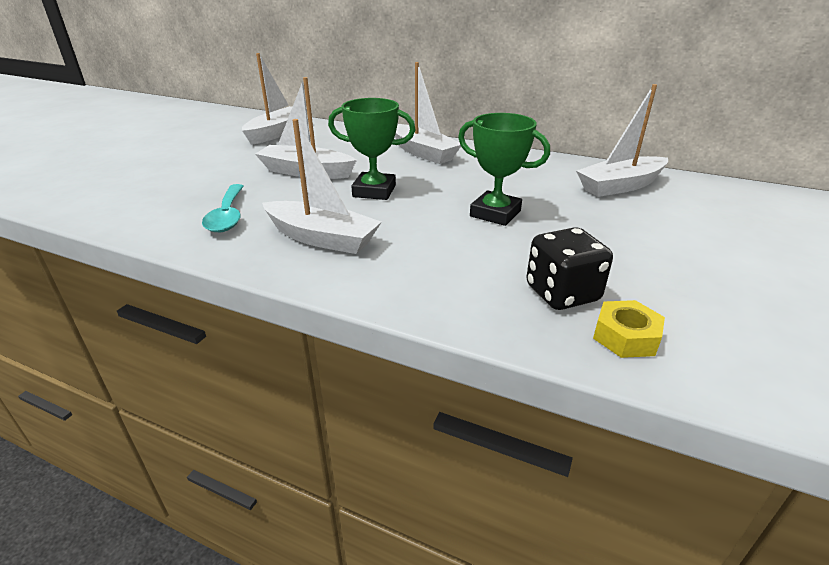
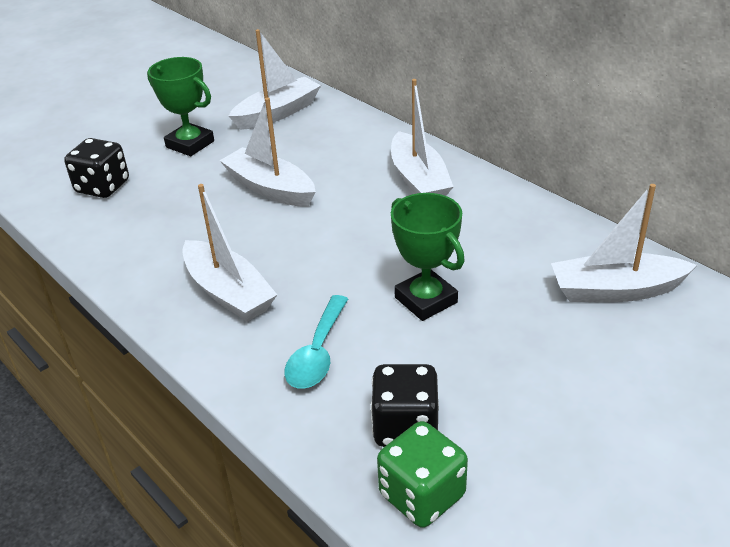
camera: 25 degrees right, 5 degrees up
(141, 192) = (102, 187): none -> black dice
(227, 216) = (161, 240): turquoise spoon -> turquoise spoon (317, 353)
(374, 191) = (321, 235): green trophy -> green trophy (190, 144)
(625, 337) = (422, 495): yellow nut -> green dice

